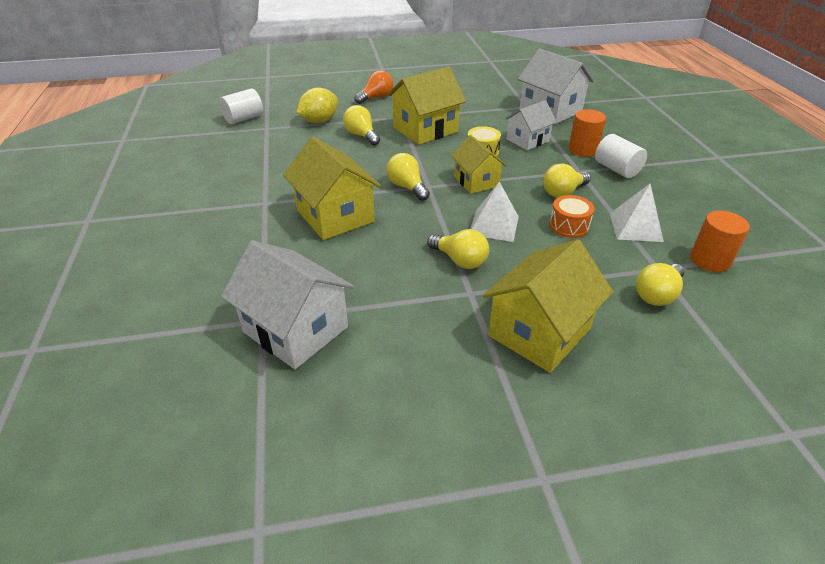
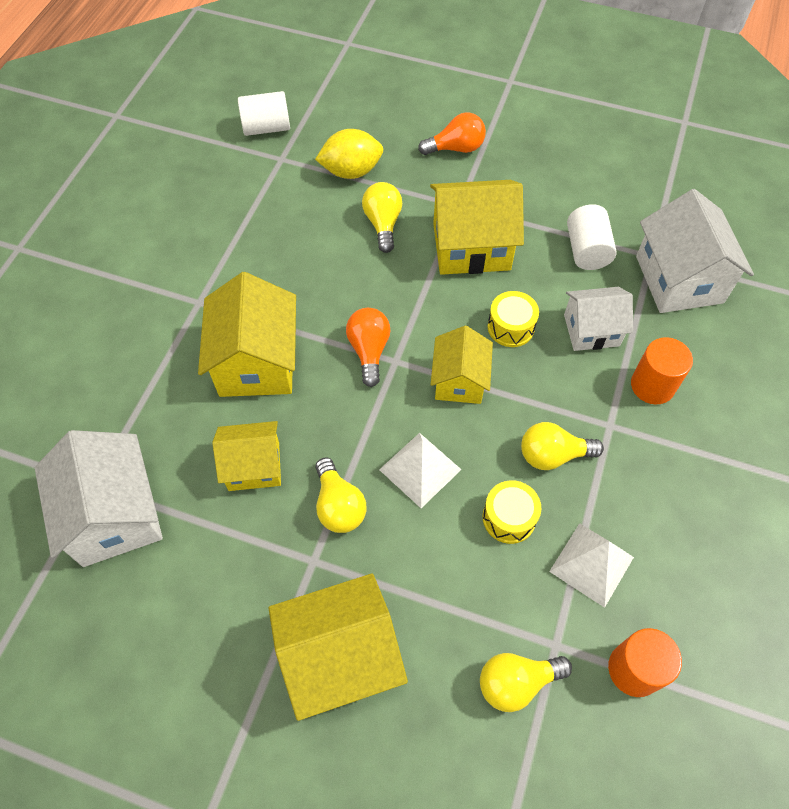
camera: 30 degrees right, 20 degrees up
(381, 264) = (254, 466): none -> yellow house
(407, 187) = (369, 351): yellow light bulb -> orange light bulb
(569, 226) = (509, 518): orange drum -> yellow drum
(616, 169) = (665, 447): white cylinder -> white cylinder (586, 250)

